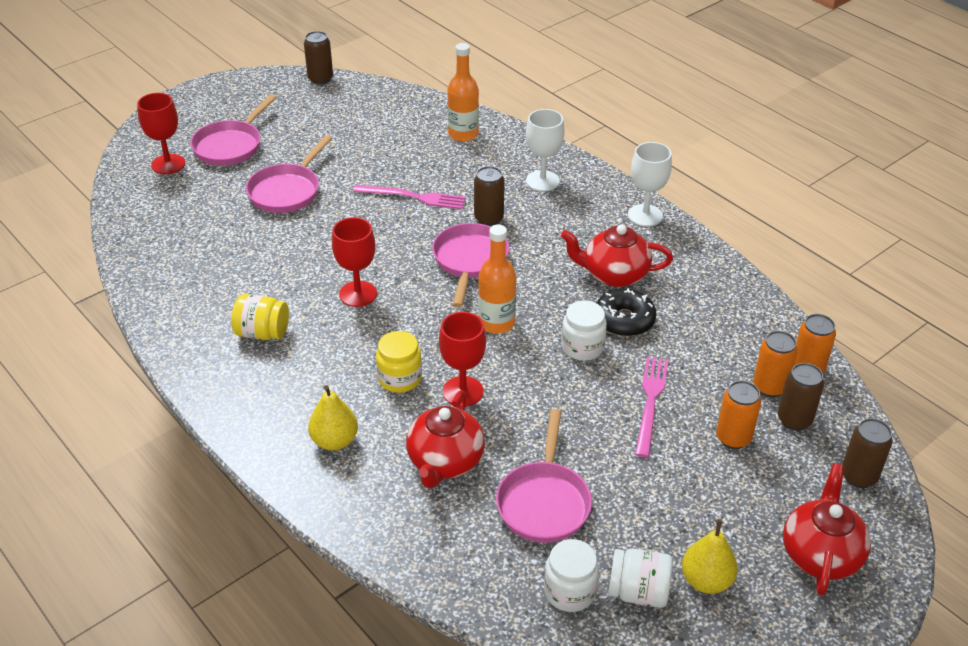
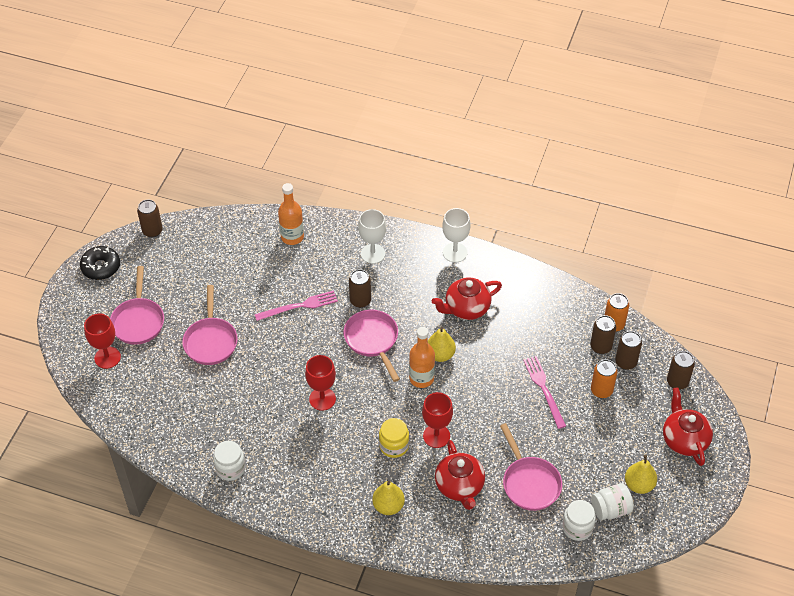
camera: 30 degrees left, 10 degrees up
(262, 333) = (286, 456): yellow jar -> none
(541, 308) = (440, 355): none -> yellow pear
(582, 347) = (482, 371): white jar -> white jar (230, 468)
(624, 320) = (493, 339): black donut -> black donut (101, 267)
(769, 387) = (600, 347): orange can -> brown can

